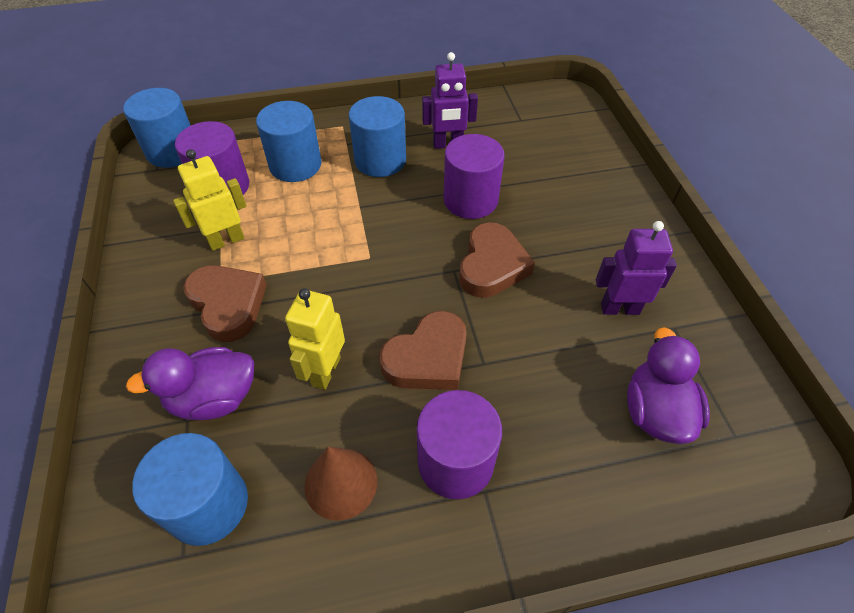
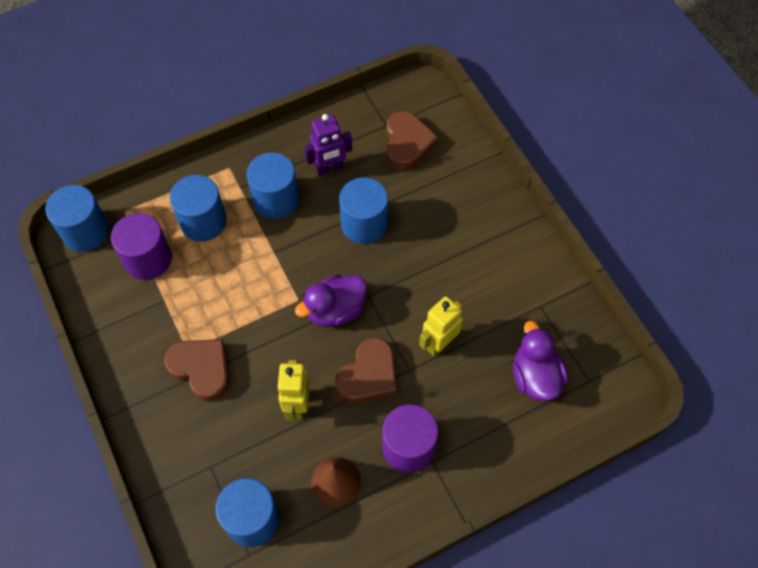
camera: 15 degrees left, 10 degrees up
(214, 398) = (224, 446): purple duck -> purple duck (335, 310)
(226, 240) = (175, 312): yellow robot -> yellow robot (439, 343)
(470, 200) = (364, 224): purple cylinder -> blue cylinder
(492, 265) = (396, 284): brown heart -> brown heart (407, 144)
(619, 308) = (499, 299): purple robot -> none

